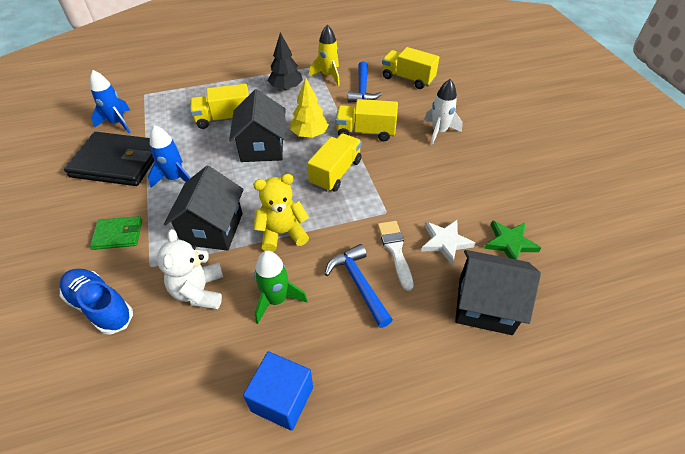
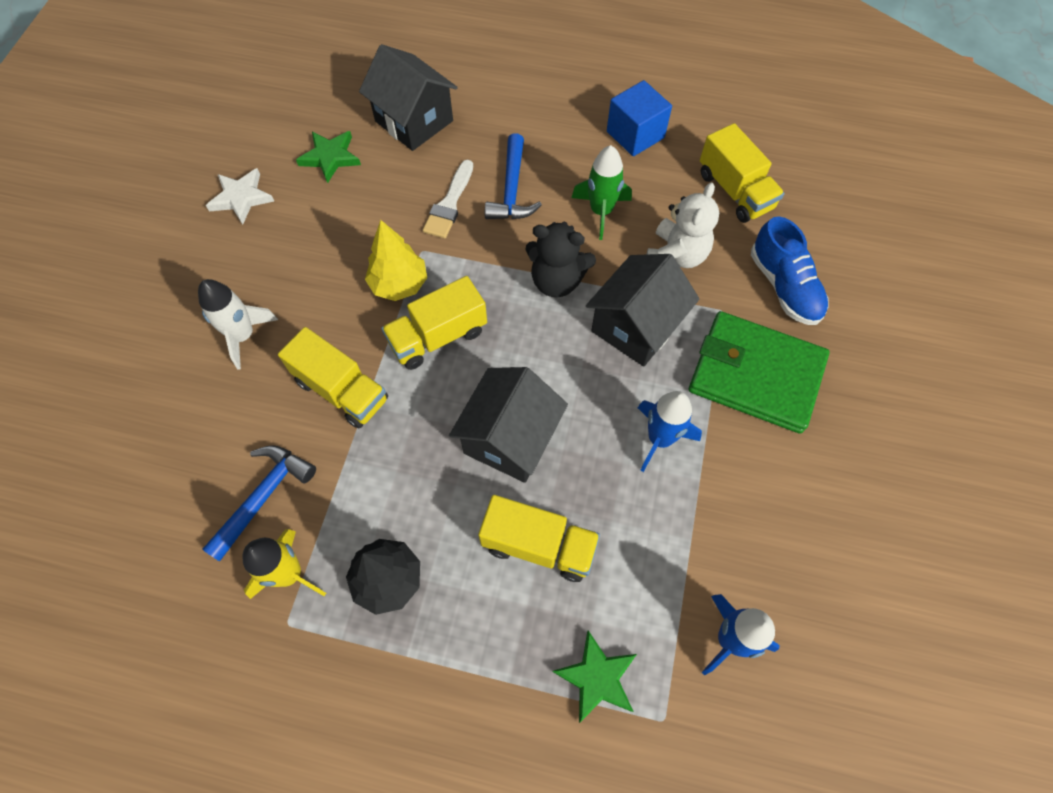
camera: 150 degrees left, 15 degrees up
(117, 162) = (741, 522): black wallet -> none
(118, 234) = (755, 374): green wallet -> green wallet, size x1.97
(178, 94) = (597, 677): none -> green star
(282, 233) = (557, 281): yellow teddy bear -> black teddy bear
(309, 134) = (425, 430): yellow tree -> yellow tree (399, 284)
(407, 79) = (166, 482): yellow truck -> yellow truck (734, 191)
(445, 242) = (392, 188): white star -> white star (241, 198)

